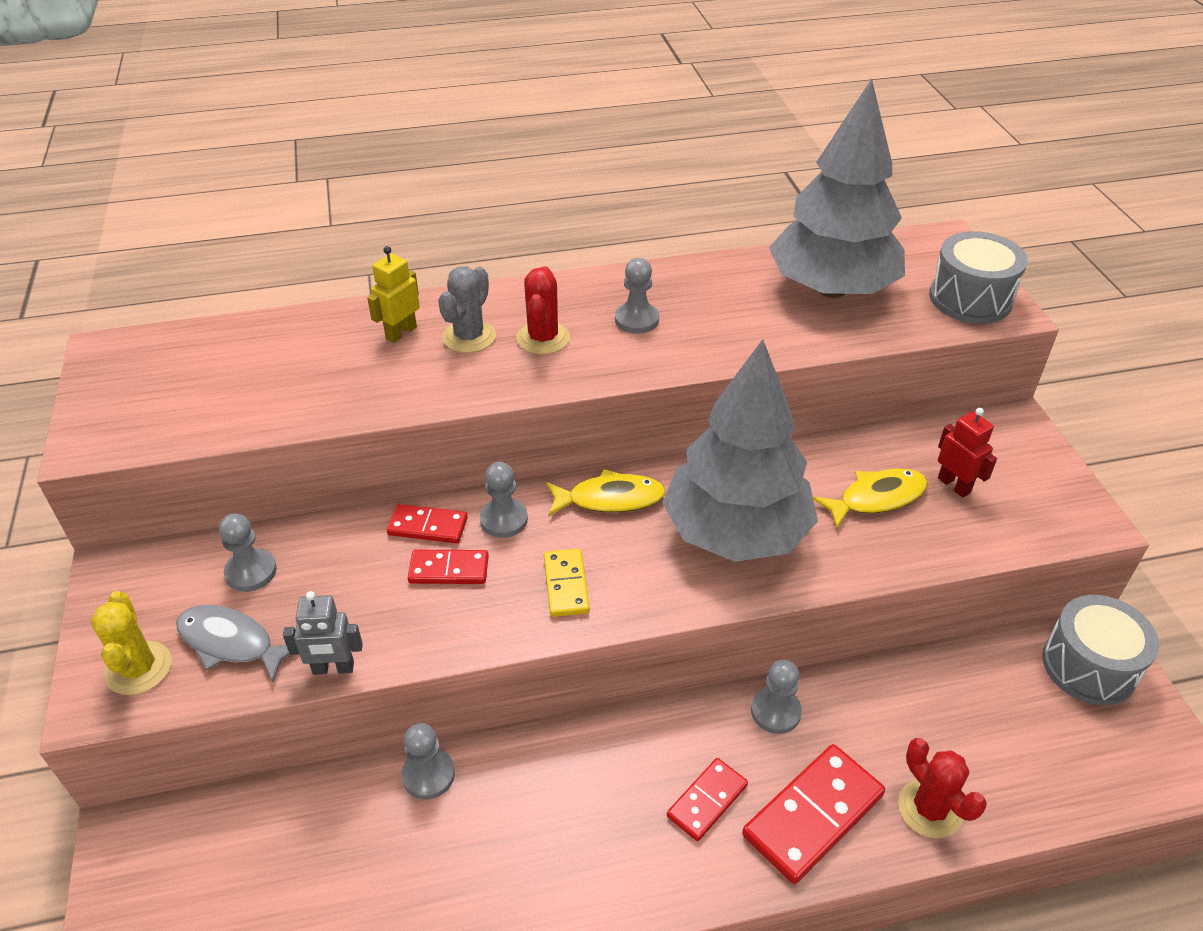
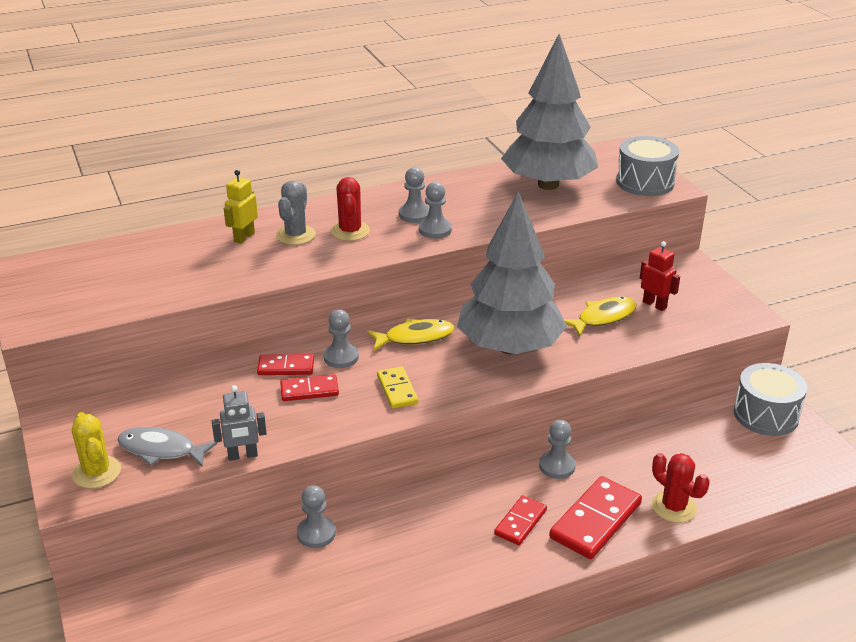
camera: 10 degrees left, 10 degrees down
(251, 572) = (161, 408): grey pawn -> grey pawn (435, 230)

